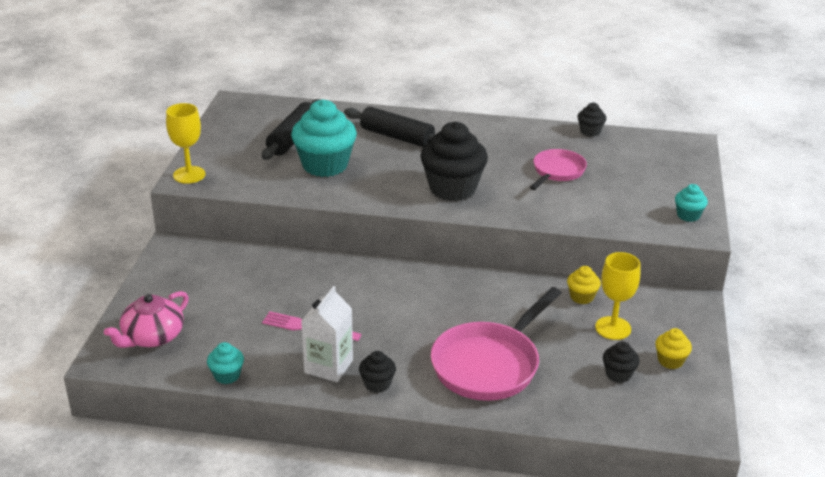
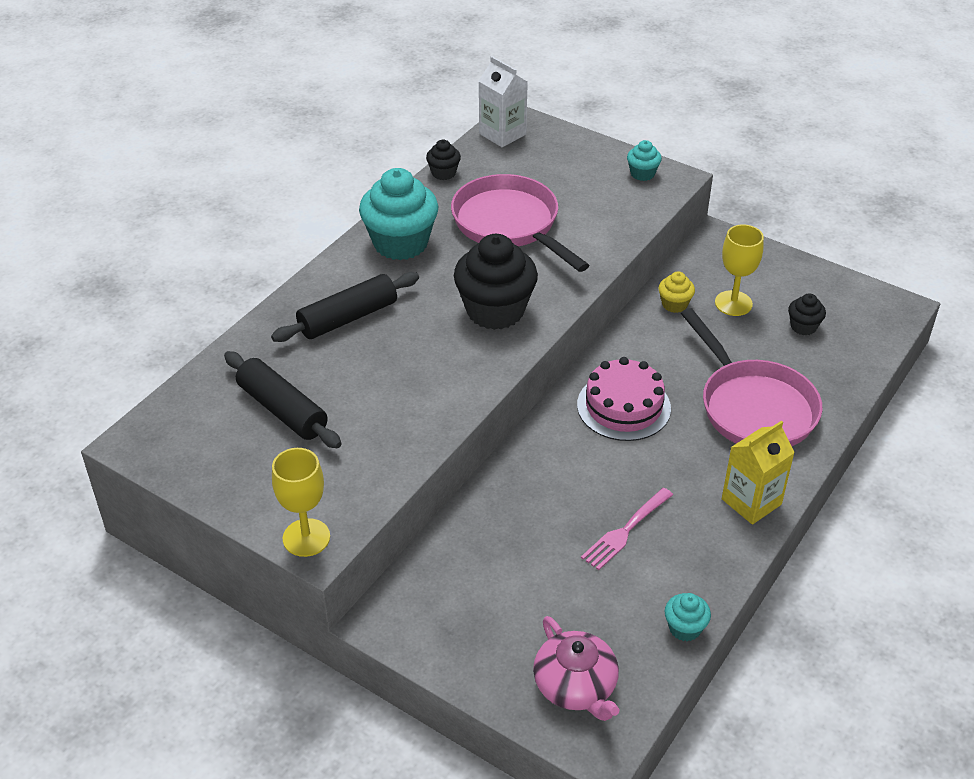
camera: 65 degrees left, 10 degrees up
(325, 165) = (372, 399): turquoise cupcake -> turquoise cupcake (400, 243)
(328, 366) = (705, 533): white carton -> white carton (502, 134)
(377, 384) = (751, 502): black cupcake -> yellow carton
(438, 297) = (623, 406): none -> pink cake
(557, 172) = (510, 225): pink pan -> pink pan, size x1.70
(670, 361) = (797, 287): yellow cupcake -> none

